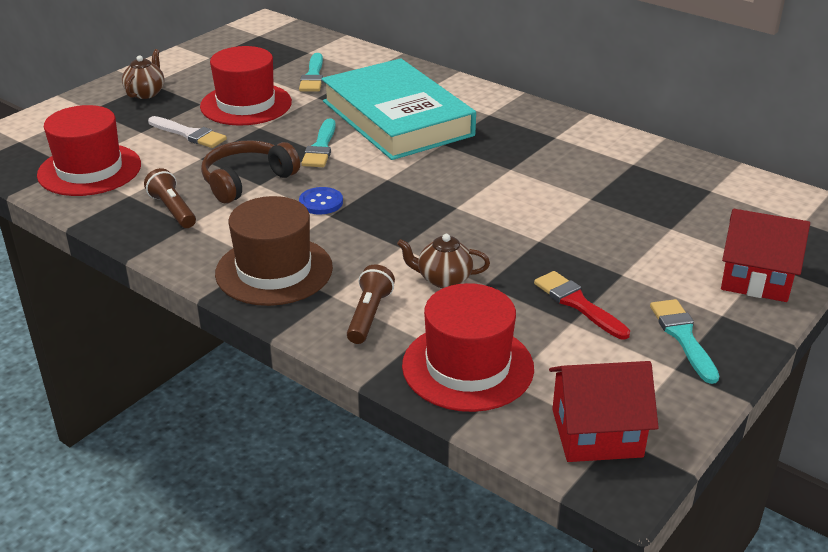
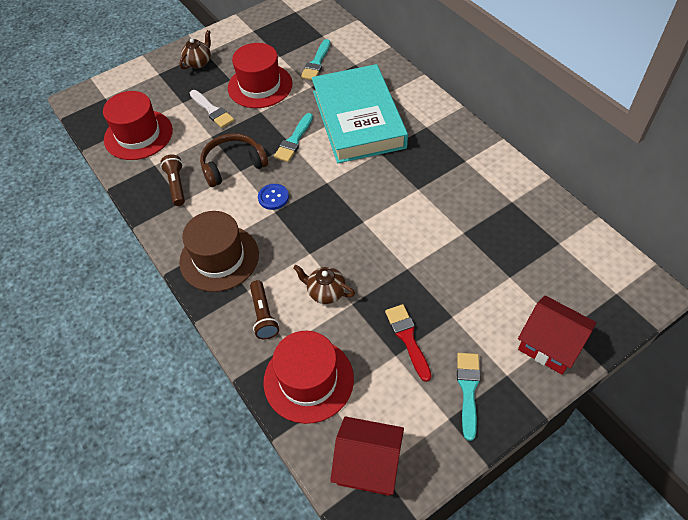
camera: 20 degrees right, 20 degrees up
(369, 315) = (263, 315): brown flashlight -> brown flashlight turned 135 degrees clockwise

